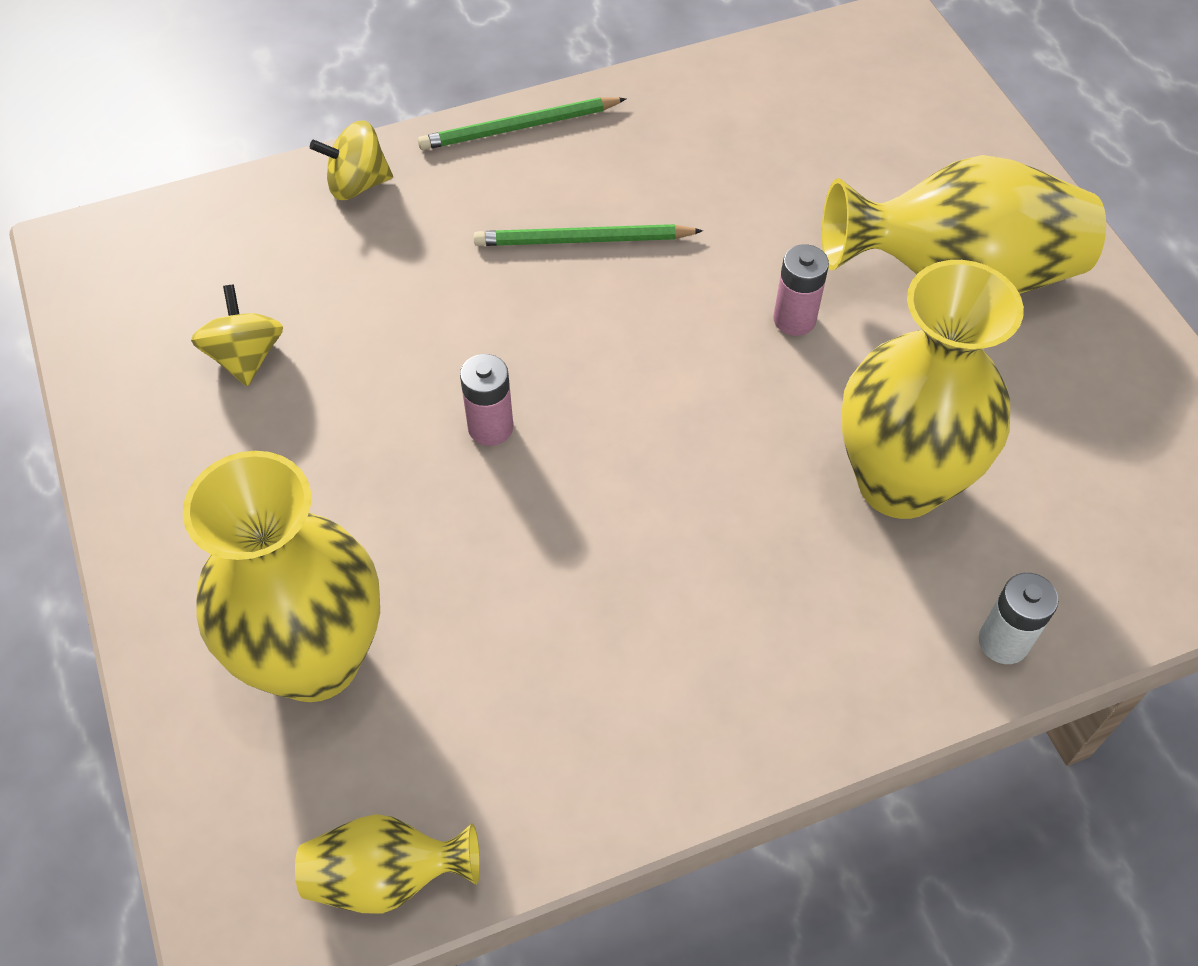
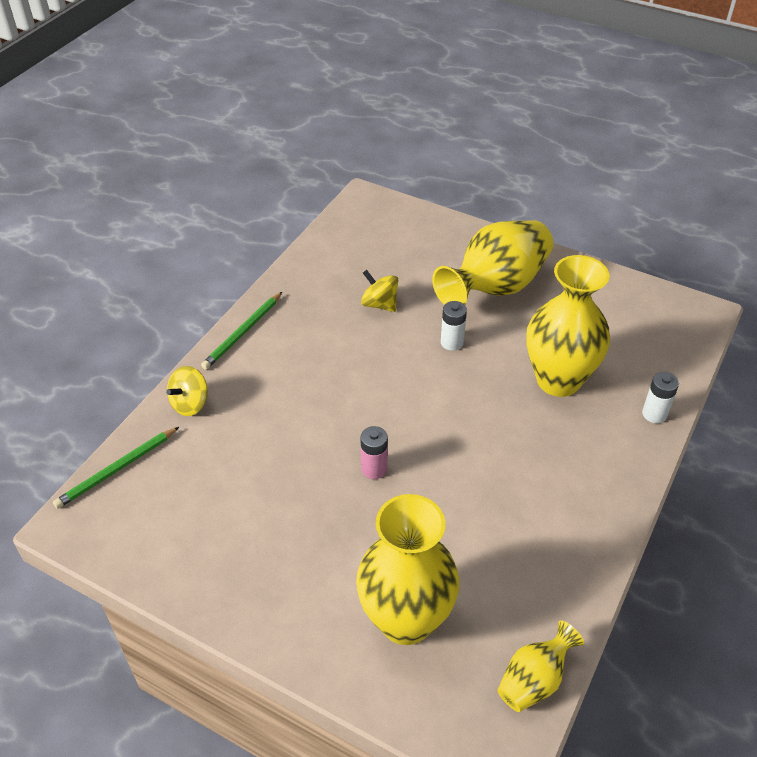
camera: 40 degrees left, 10 degrees down
(246, 357) = (222, 516): yellow spinning top -> yellow spinning top (379, 304)
(583, 240) = (327, 364): green pencil -> green pencil (117, 469)
(794, 319) = (452, 342): pink battery -> white battery

